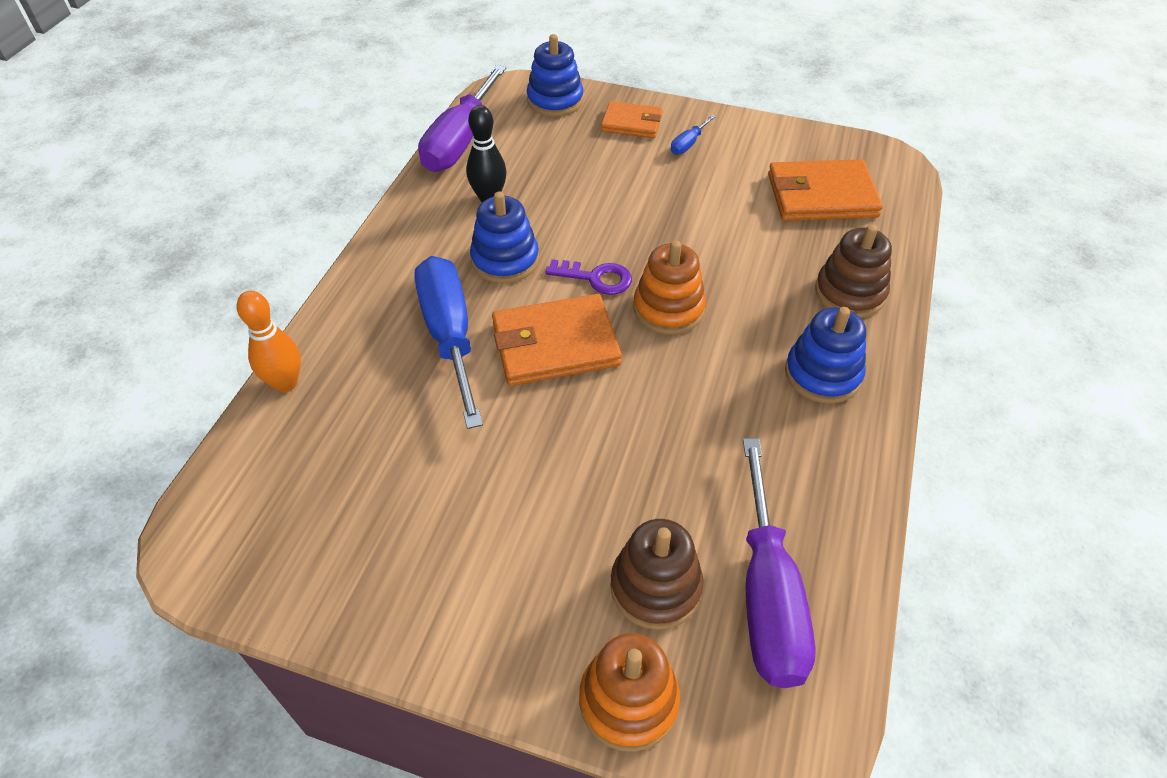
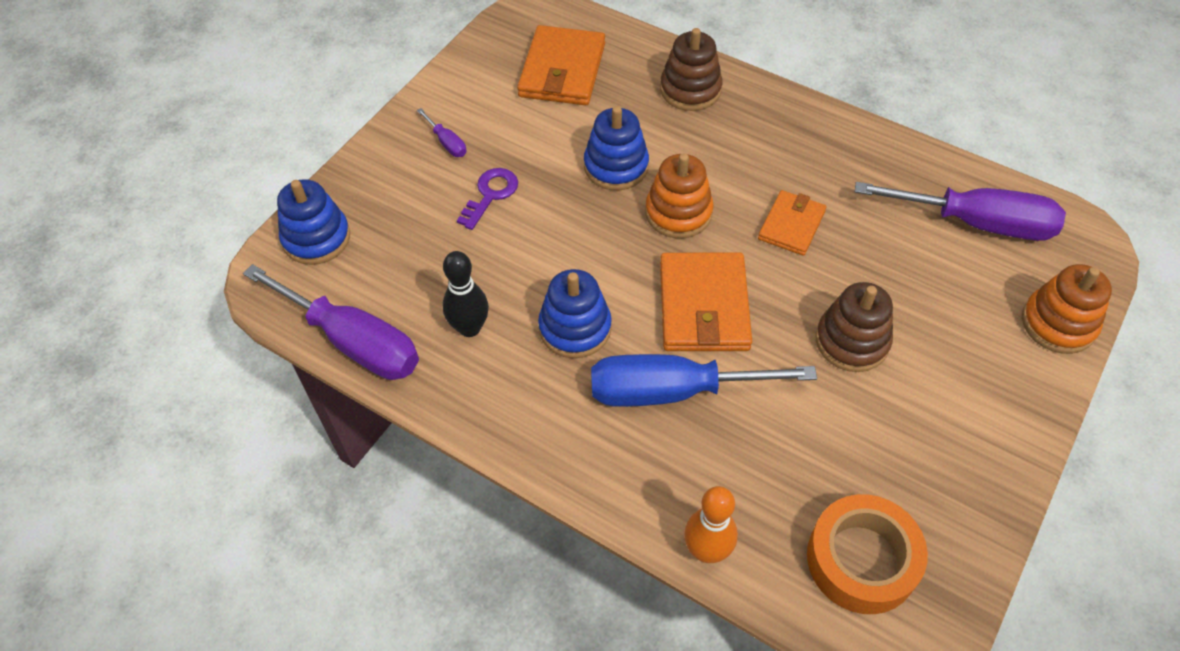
camera: 75 degrees left, 5 degrees up
(279, 503) = (862, 560): none -> orange tape
(596, 278) = (623, 258): purple key -> purple key (490, 194)
(631, 123) = (391, 179): orange wallet -> orange wallet (791, 225)
(655, 587) = (967, 287): brown stacking toy -> brown stacking toy (852, 341)
(688, 144) = (447, 143): blue screwdriver -> purple screwdriver
(822, 374) = (776, 133): blue stacking toy -> blue stacking toy (616, 166)

